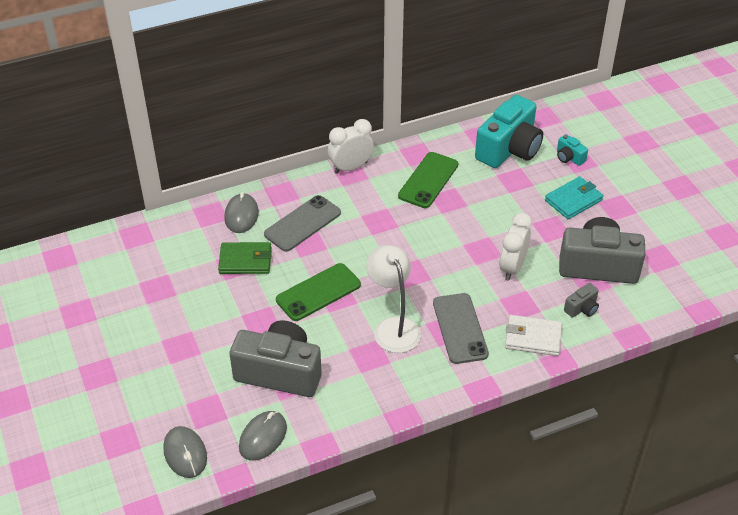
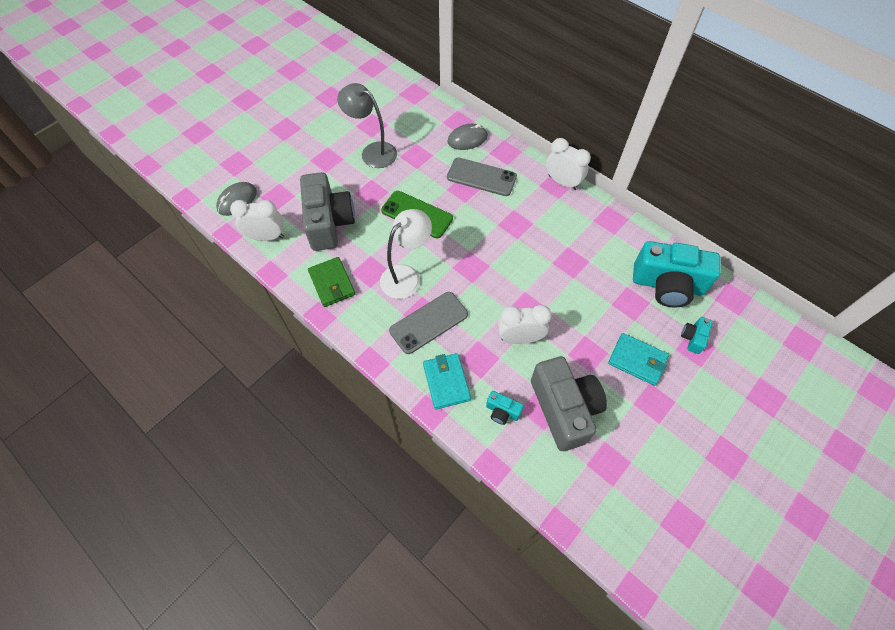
camera: 65 degrees right, 15 degrees up
(200, 301) = (372, 152): none -> grey lamp
(245, 260) = (424, 160): green wallet -> green wallet (332, 283)
(263, 437) = (266, 237): grey mouse -> white clock
(428, 180) = (584, 239): green phone -> none
(533, 338) = (446, 382): white wallet -> turquoise wallet
(582, 308) = (502, 411): grey camera -> turquoise camera

